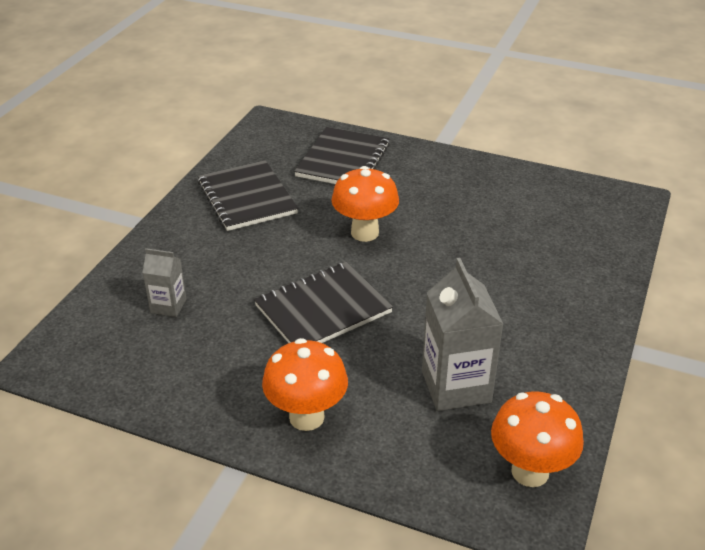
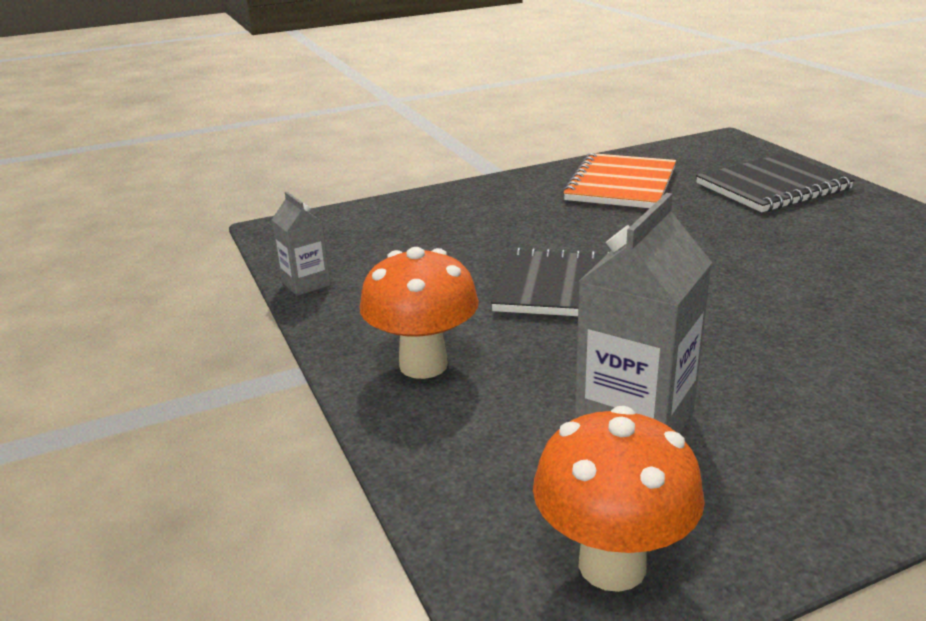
camera: 45 degrees right, 10 degrees down
(168, 306) = (431, 232): grey carton -> grey carton (306, 284)
(247, 198) = (621, 184): black notebook -> orange notebook
(364, 233) = (715, 247): orange mushroom -> none

